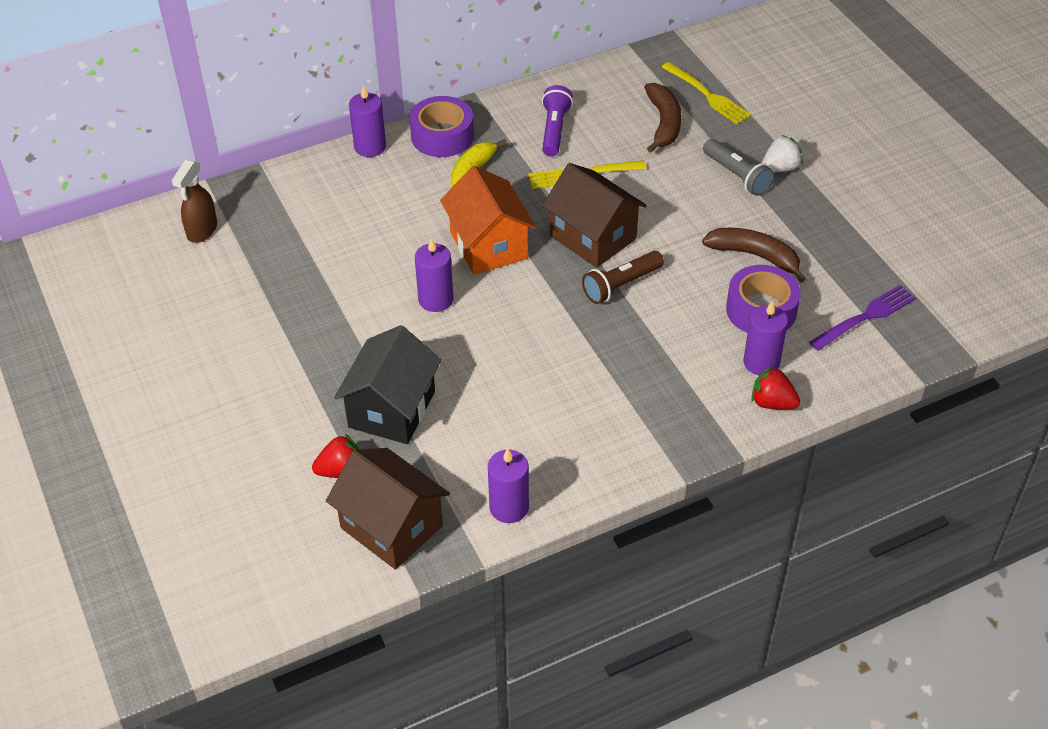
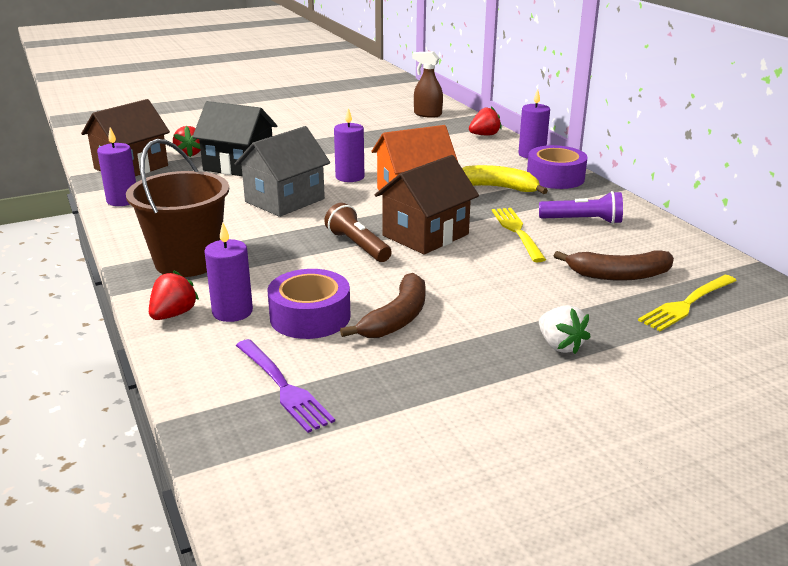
camera: 90 degrees right, 20 degrees down
(296, 181) = (484, 135): none -> red strawberry
(507, 352) = (285, 200): none -> grey house
(668, 412) = (187, 261): none -> brown bucket
(736, 176) = (537, 315): grey flashlight -> none

